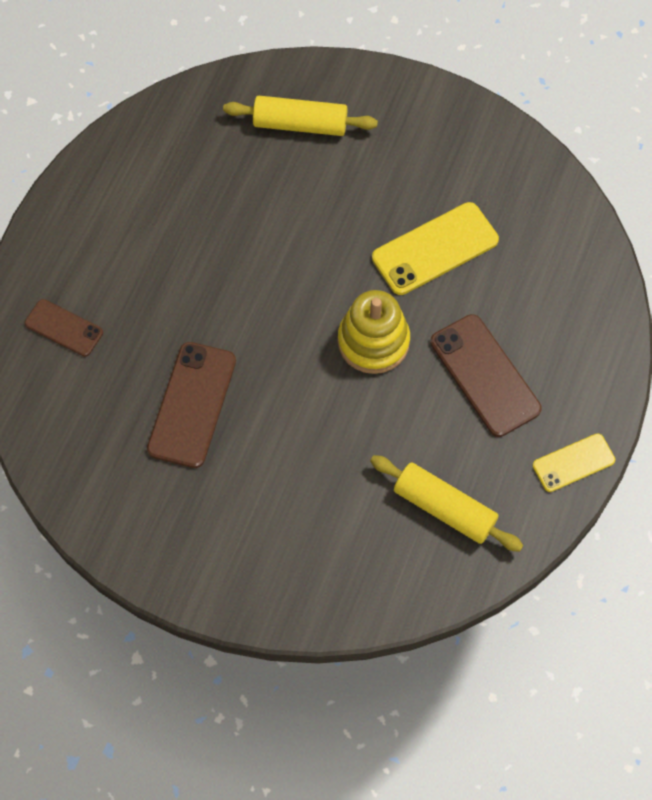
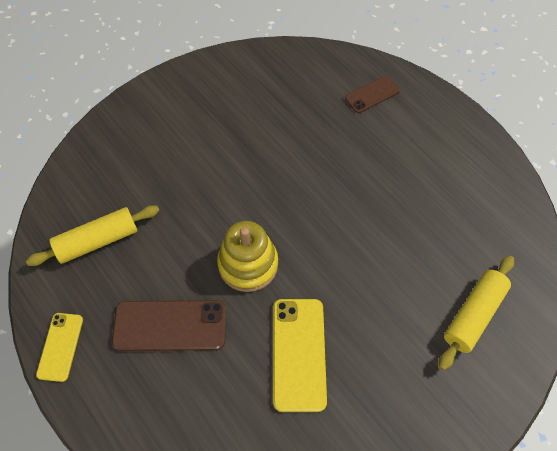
camera: 120 degrees right, 5 degrees down
(192, 404) = (273, 136): brown phone -> none

